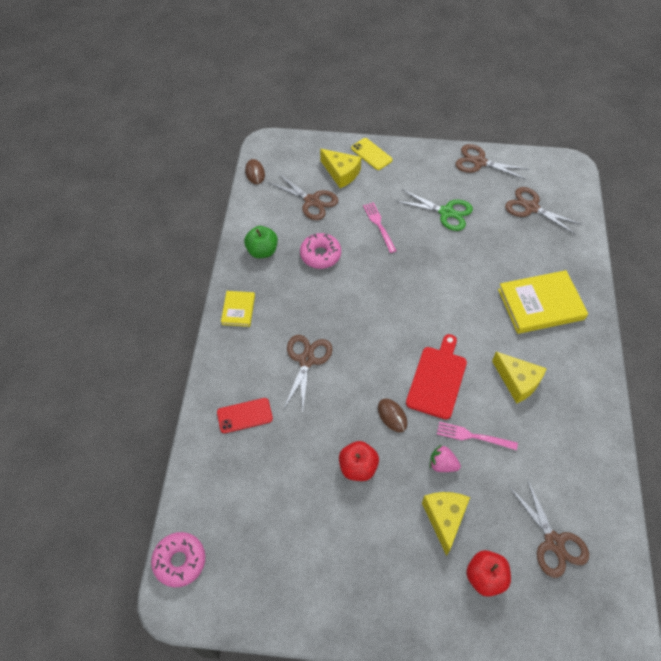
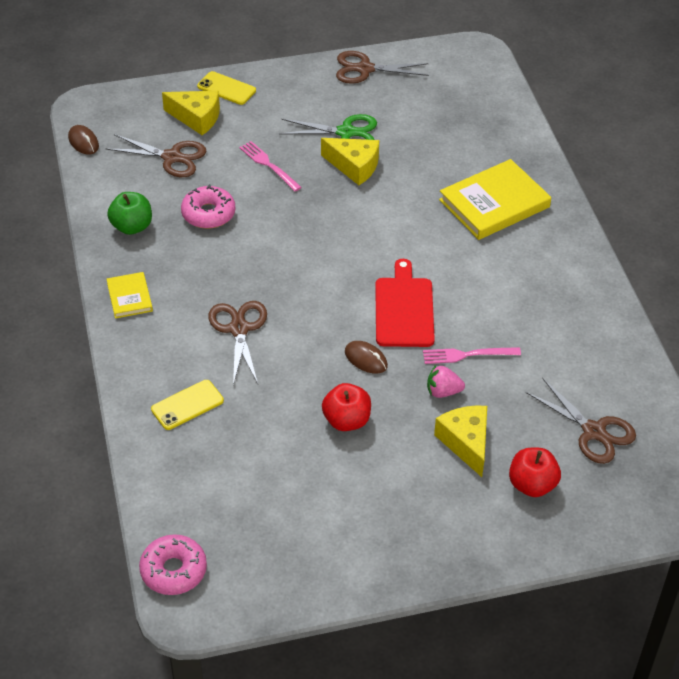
camera: 20 degrees left, 10 degrees down
(244, 415) = (187, 405): red phone -> yellow phone
(517, 381) = (497, 288): yellow cheese -> yellow cheese (354, 166)
(531, 207) = (445, 105): brown scissors -> none

